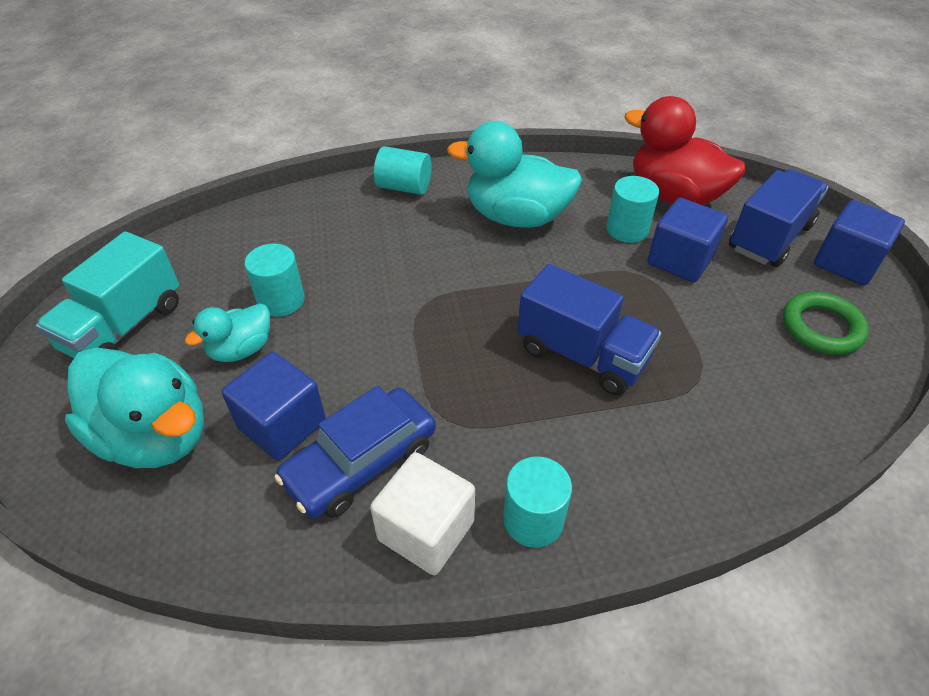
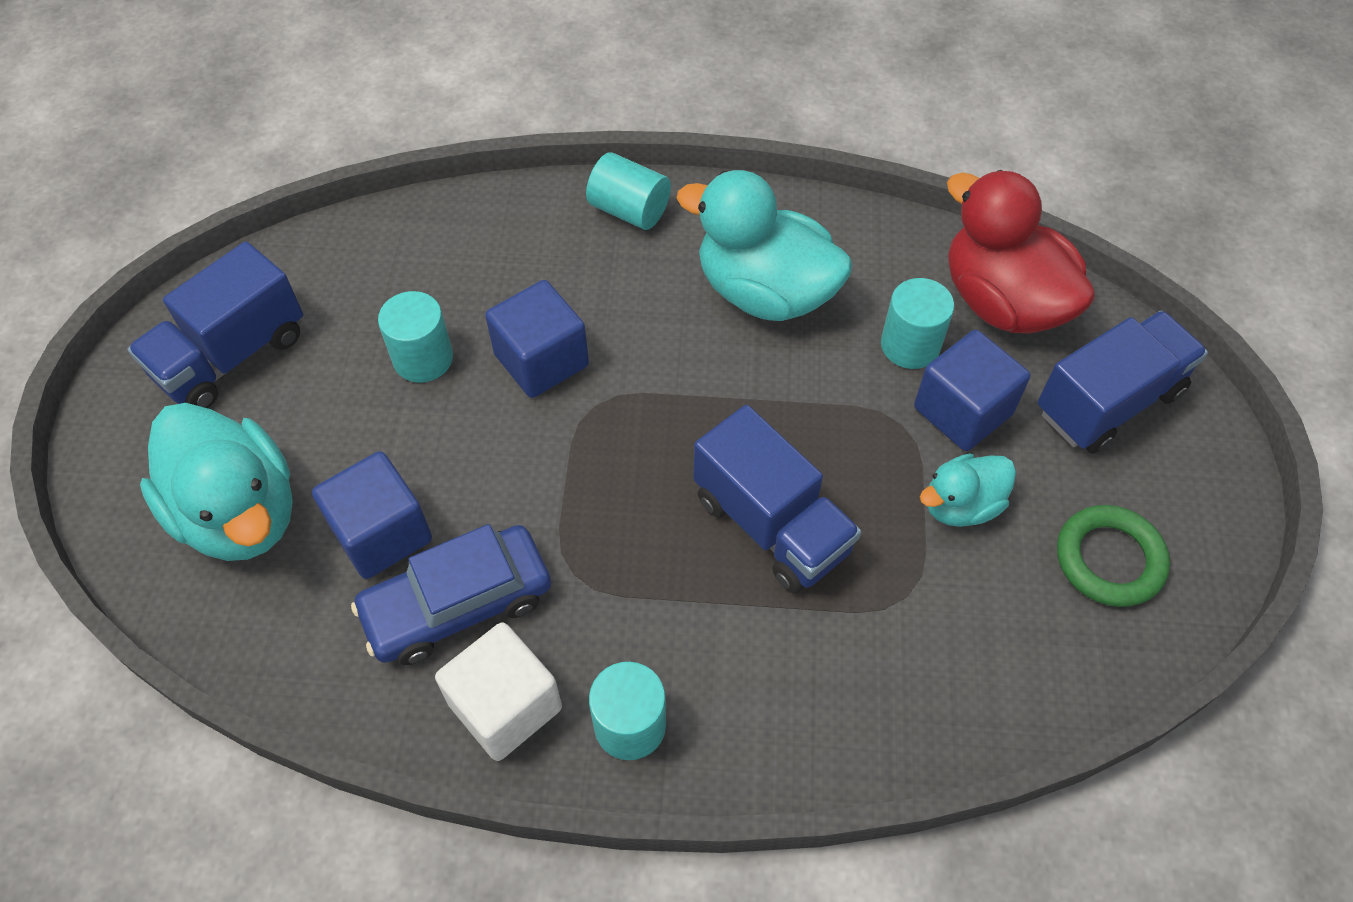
camera: 15 degrees right, 10 degrees up
(124, 327) = (231, 356): turquoise truck -> blue truck
(241, 349) = (359, 419): turquoise duck -> turquoise duck (961, 505)
(846, 263) = (1199, 467): blue cube -> blue cube (541, 360)

